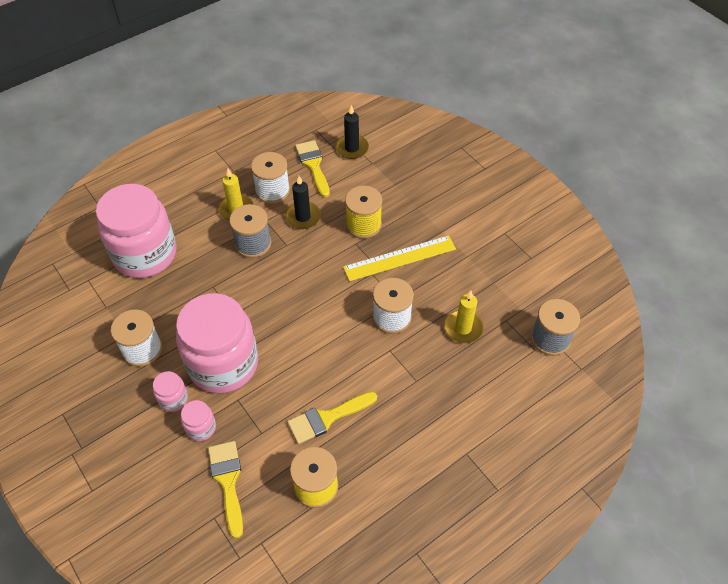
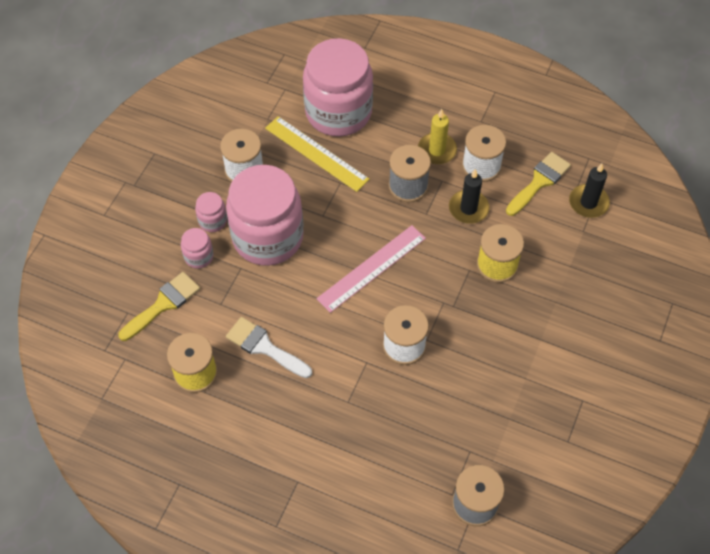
camera: 60 degrees right, 5 degrees up
(308, 304) = (372, 268): none -> pink ruler
(327, 418) = (264, 347): yellow brush -> white brush
(399, 258) = (479, 317): yellow ruler -> yellow ruler (316, 153)
(463, 328) = (433, 415): yellow candle -> none

